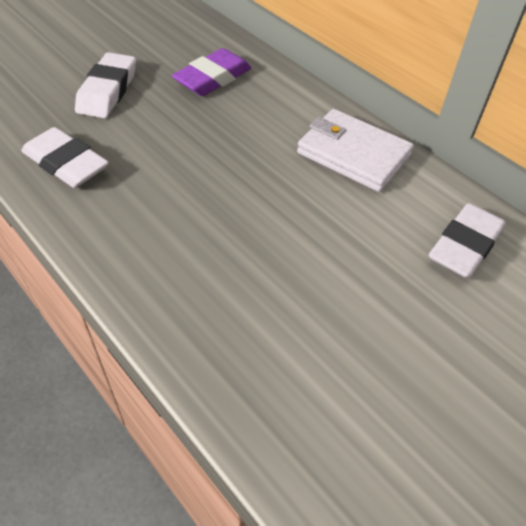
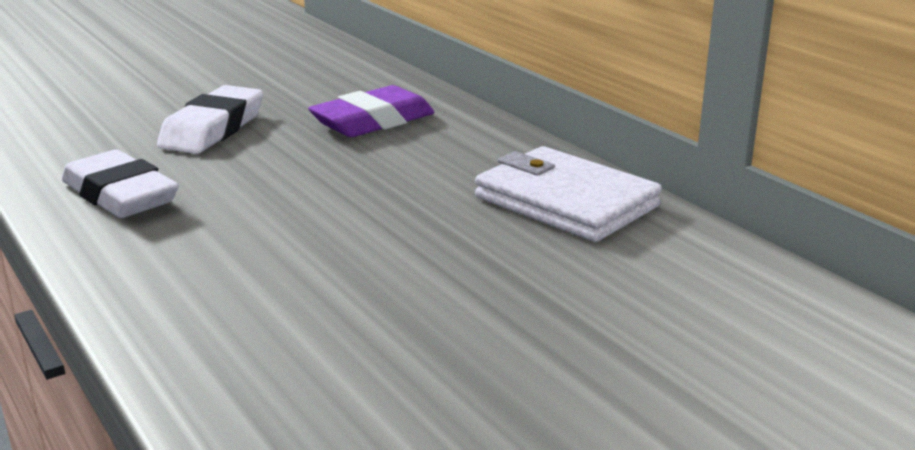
camera: 10 degrees right, 25 degrees down
(464, 246) = (727, 308): white eraser -> none

